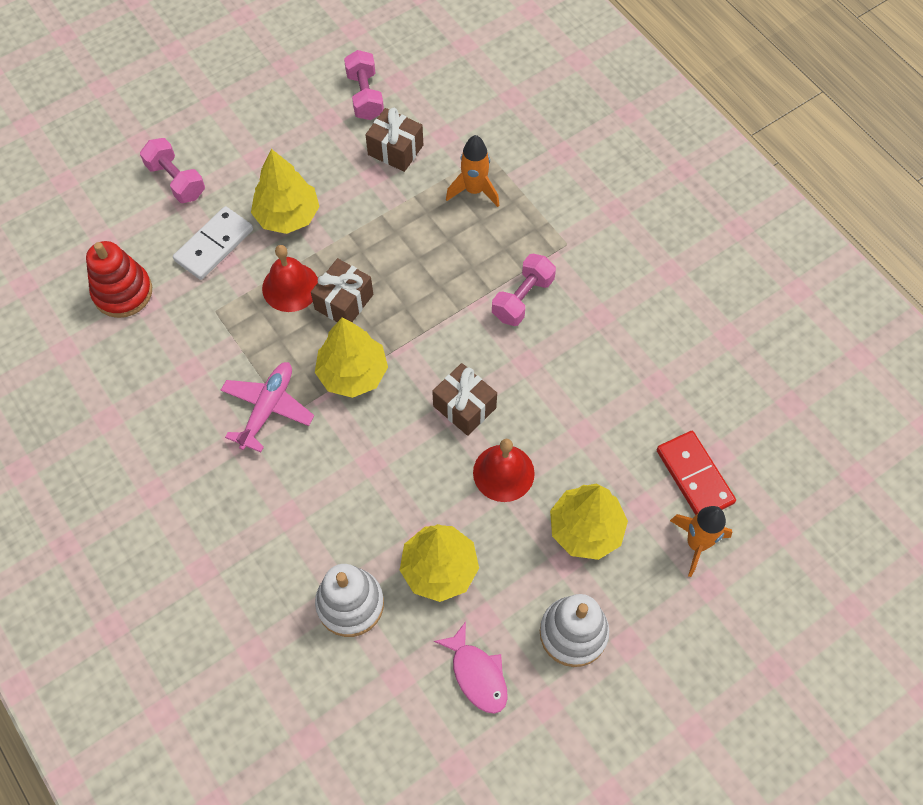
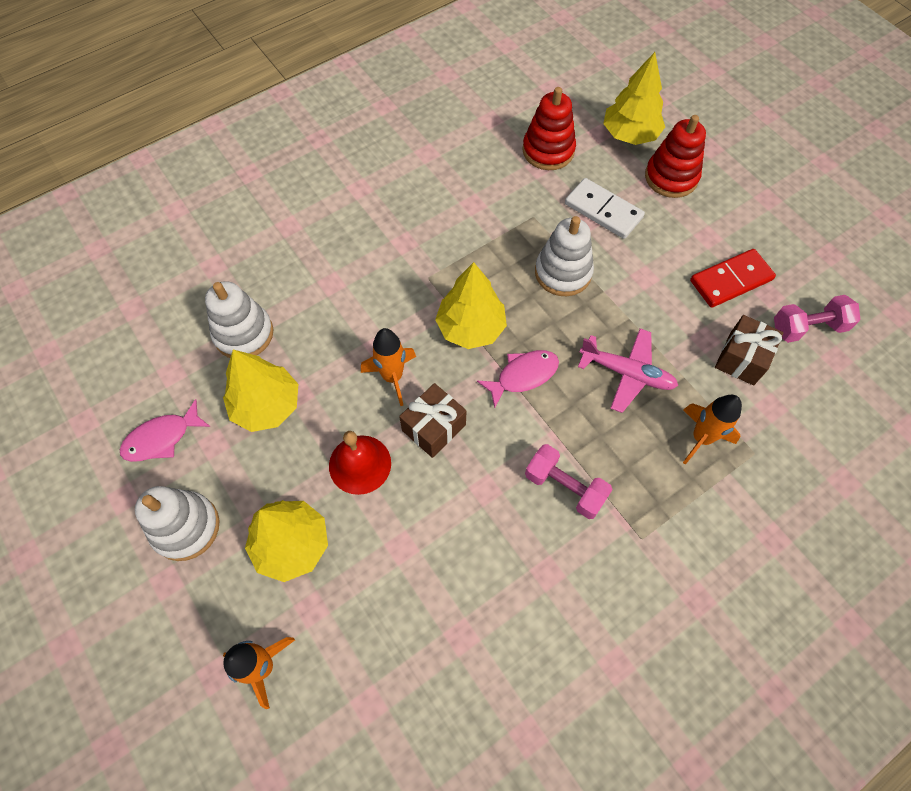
camera: 90 degrees right, 0 degrees up
(176, 180) = (671, 177): pink dumbbell -> red stacking toy
(268, 408) = (434, 262): pink plane -> pink plane (627, 373)
(287, 216) = (644, 266): yellow tree -> yellow tree (630, 135)
(290, 287) = (563, 273): red bell -> white stacking toy
(344, 302) = (549, 317): brown gift -> none
(408, 446) = (392, 377): none -> orange rocket
(409, 327) = (523, 376): none -> pink fish
(694, 476) = (343, 672): red domino -> red domino (731, 280)

